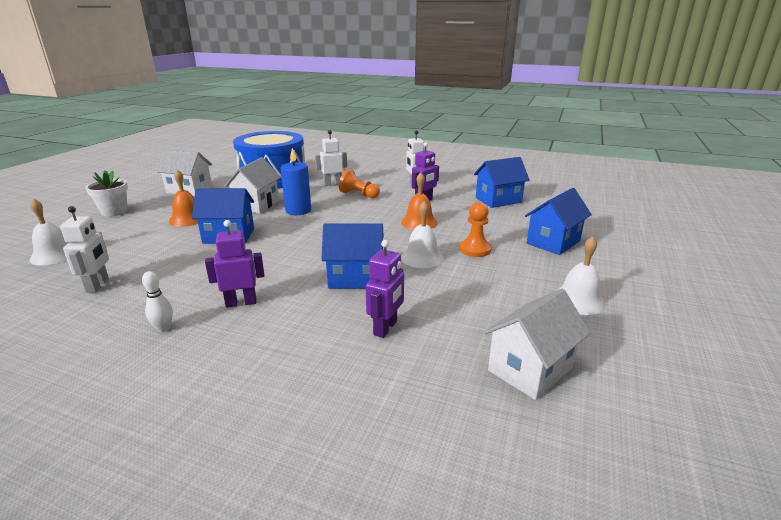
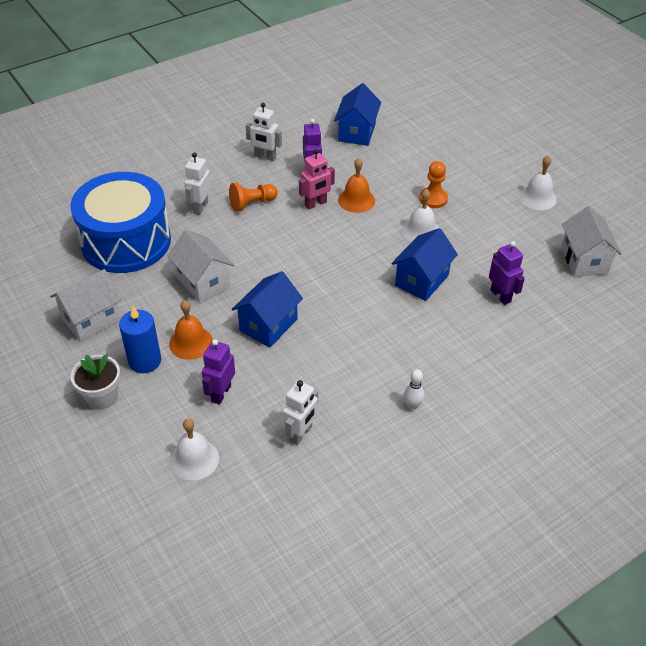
camera: 55 degrees left, 20 degrees up
(98, 285) = (300, 434): white robot -> white robot turned 90 degrees clockwise
(241, 303) = (408, 354): purple robot -> purple robot (221, 393)
(298, 211) = (251, 259): blue candle -> blue candle (145, 361)
(391, 211) = (316, 204): none -> pink robot
(553, 242) = (457, 156): blue house -> none

